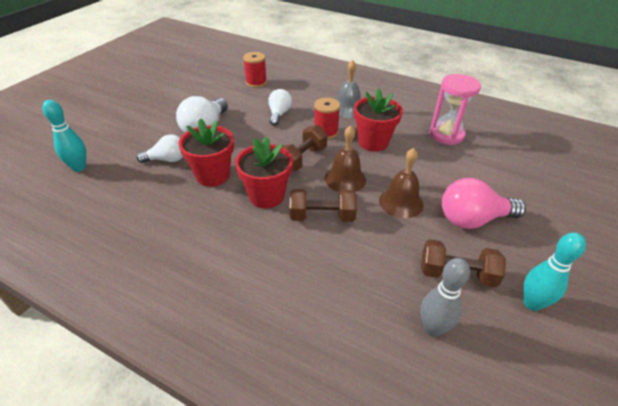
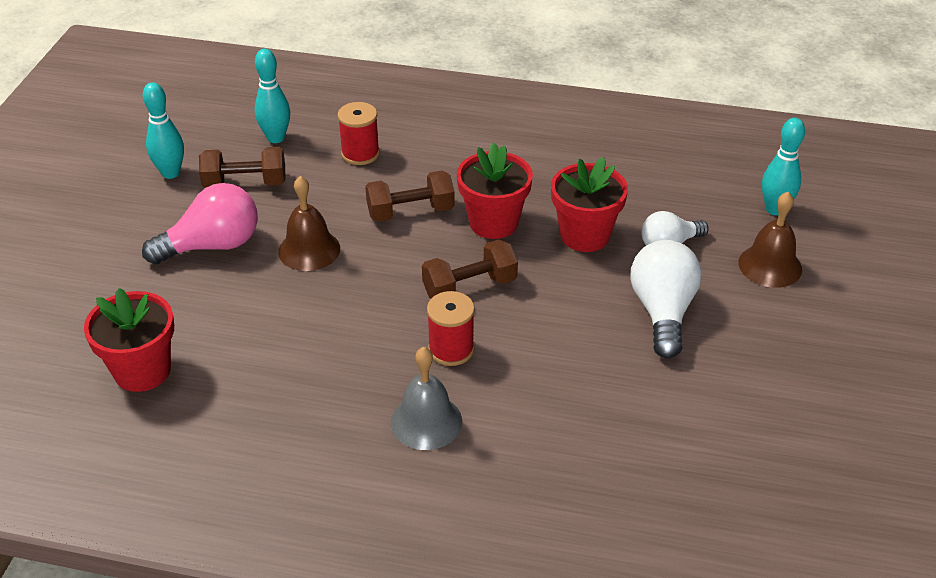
camera: 165 degrees right, 0 degrees up
(256, 82) = (659, 461): red spool -> red spool (360, 154)
(279, 114) = (555, 374): white light bulb -> none
(302, 159) = (469, 287): brown dumbbell -> brown dumbbell turned 45 degrees clockwise
(345, 179) = (394, 268): brown bell -> brown bell (770, 266)
(373, 142) = (362, 345): red flower pot -> red flower pot (142, 371)
(432, 328) = (276, 138): grey bowling pin -> turquoise bowling pin
(446, 135) = (226, 392): pink hourglass -> none

